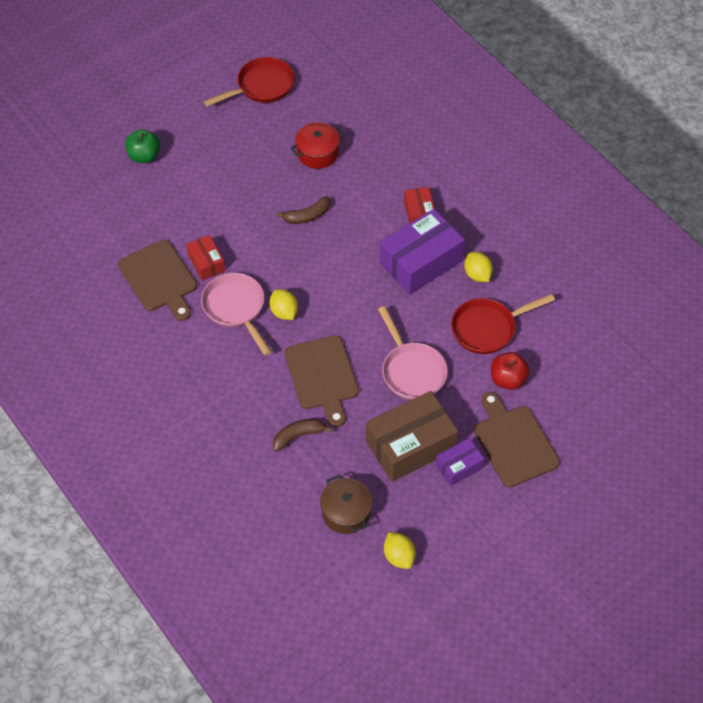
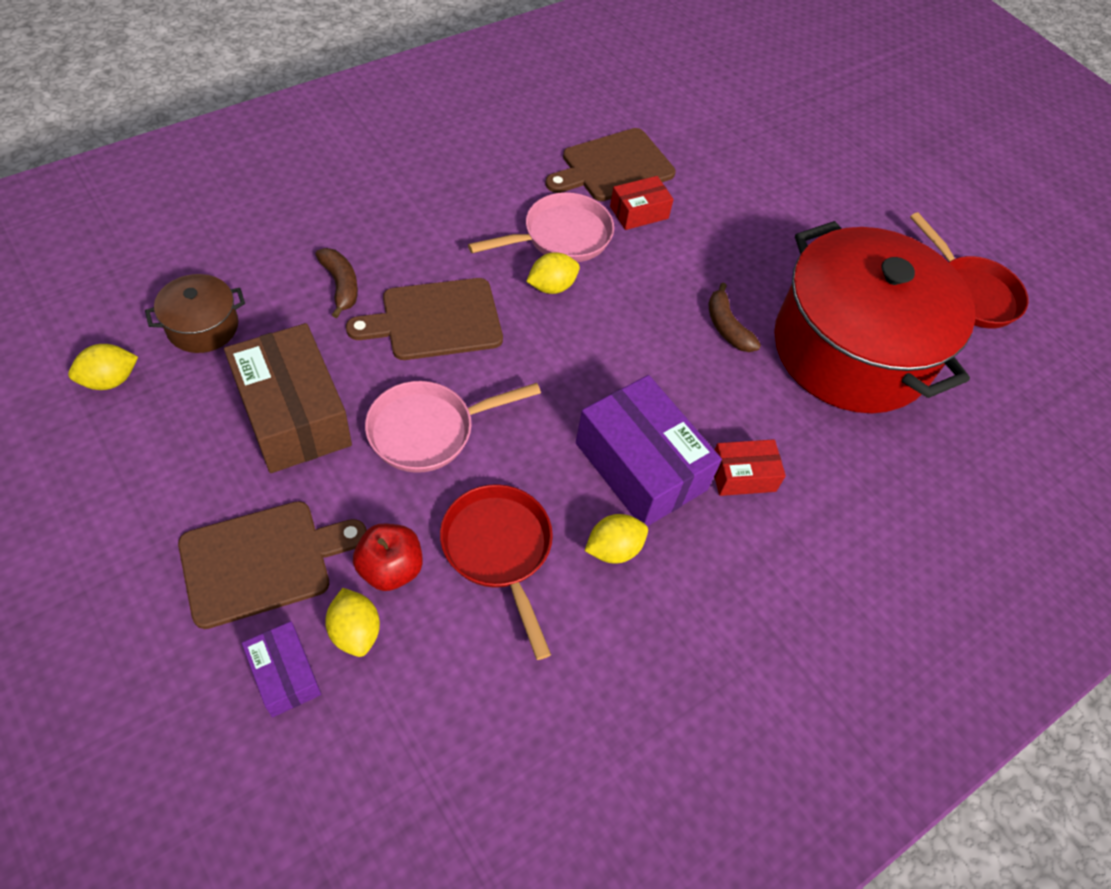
camera: 85 degrees right, 0 degrees up
(144, 156) = (816, 164): green apple -> none
(317, 153) = (851, 350): red pot -> red pot, size x2.45
(459, 466) = (239, 475): purple box -> purple box (285, 674)
(547, 391) = (355, 631): none -> yellow lemon

